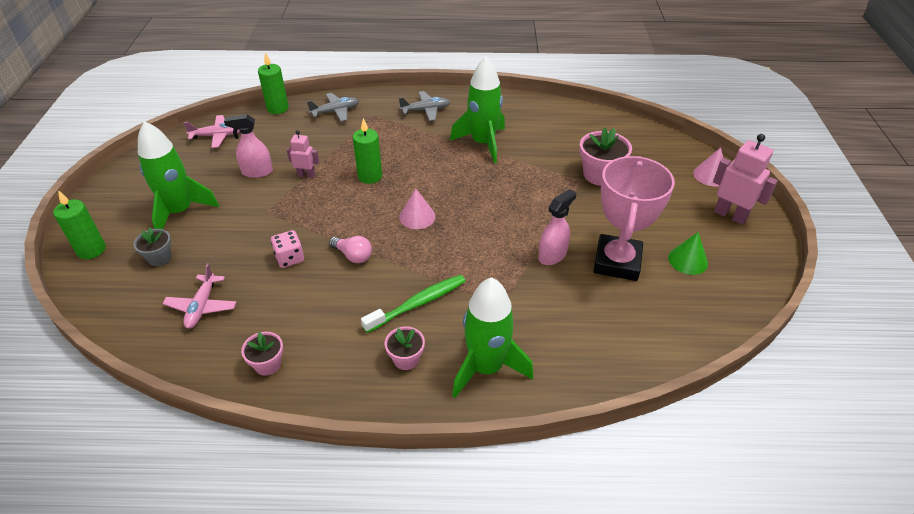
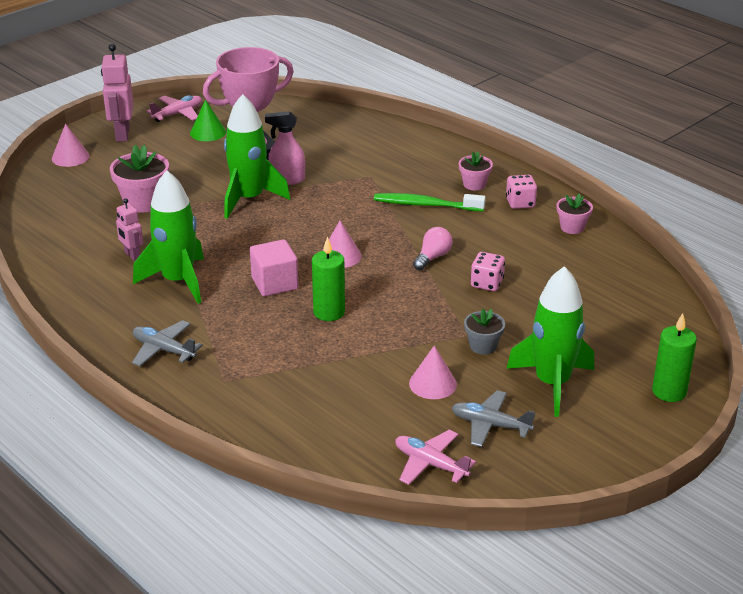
camera: 135 degrees left, 10 degrees down
(159, 258) = (604, 346): grey flower pot -> grey flower pot (483, 346)
(202, 306) = (593, 287): pink plane -> pink plane (178, 114)
(257, 172) = (432, 383): pink spray bottle -> pink cone
(277, 108) = (315, 463): green candle -> none
(306, 175) = (387, 350): pink robot -> pink robot (132, 255)
(335, 111) = (256, 412): grey plane -> grey plane (490, 425)
(341, 364) = (520, 203): none -> pink dice
(353, 256) = (432, 257): pink light bulb -> pink light bulb turned 45 degrees clockwise
(428, 174) = (275, 283): none -> pink cube
(486, 368) = (429, 157): green rocket -> green rocket (249, 199)

